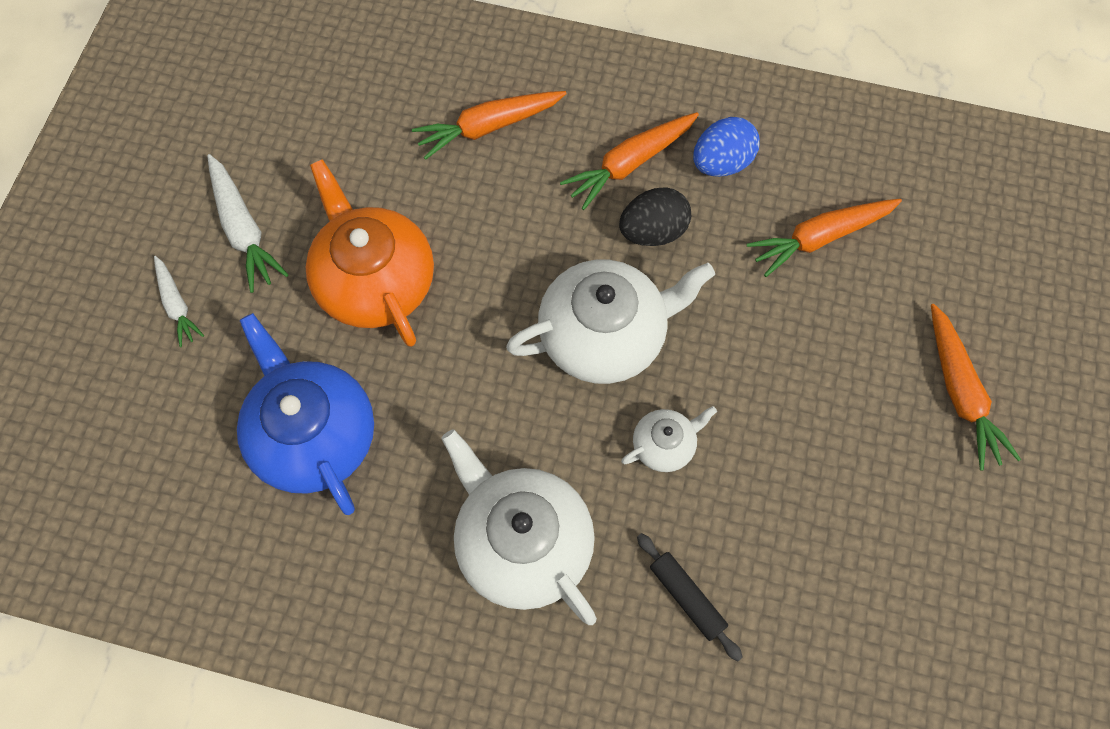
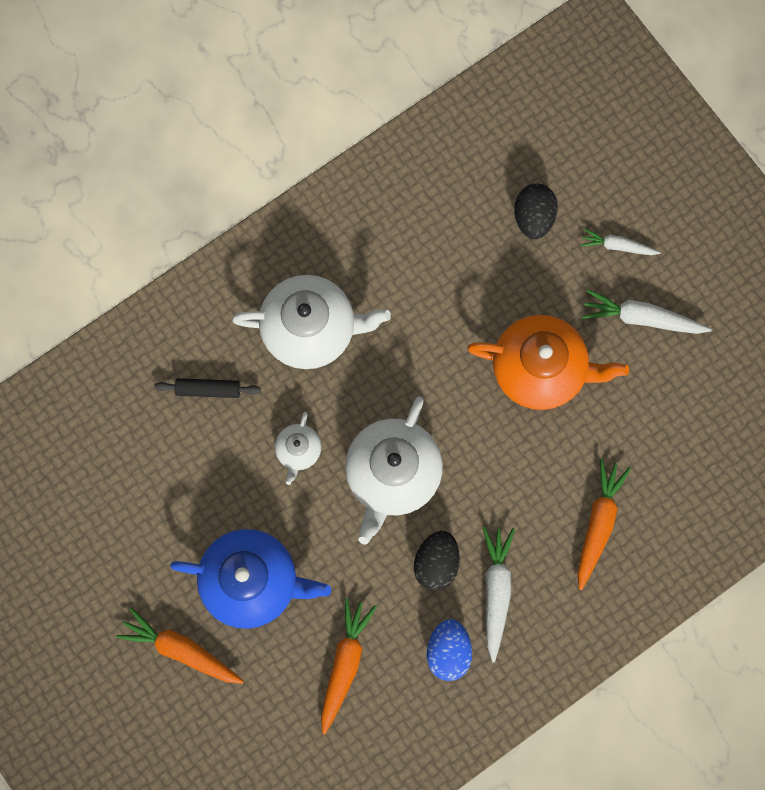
camera: 130 degrees right, 10 degrees up
(204, 410) = (533, 217): none -> black egg
(313, 435) = (467, 265): blue teapot -> blue teapot (252, 581)
(630, 164) = (496, 591): orange carrot -> white carrot

